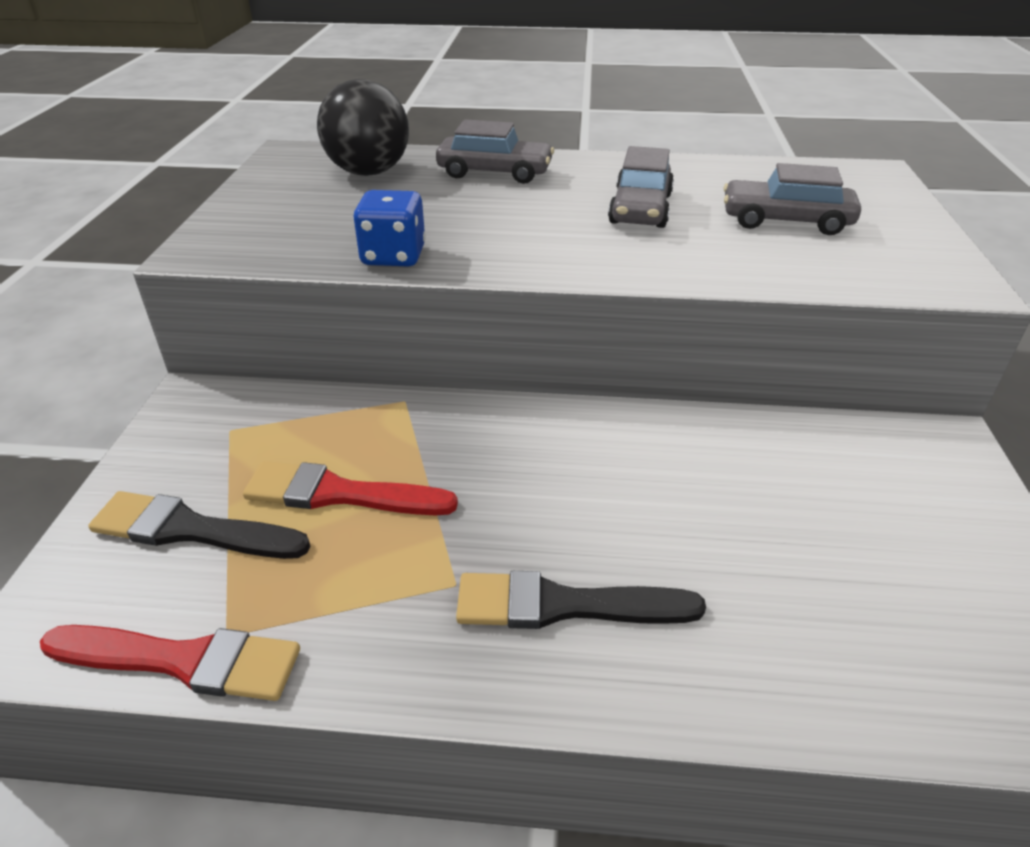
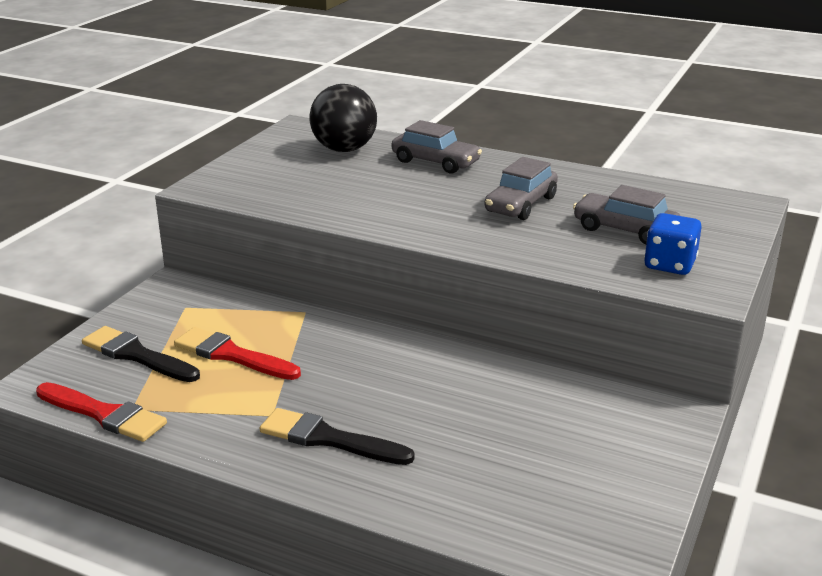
camera: 20 degrees right, 10 degrees down
(393, 256) = (319, 210): blue dice -> blue dice (669, 265)

